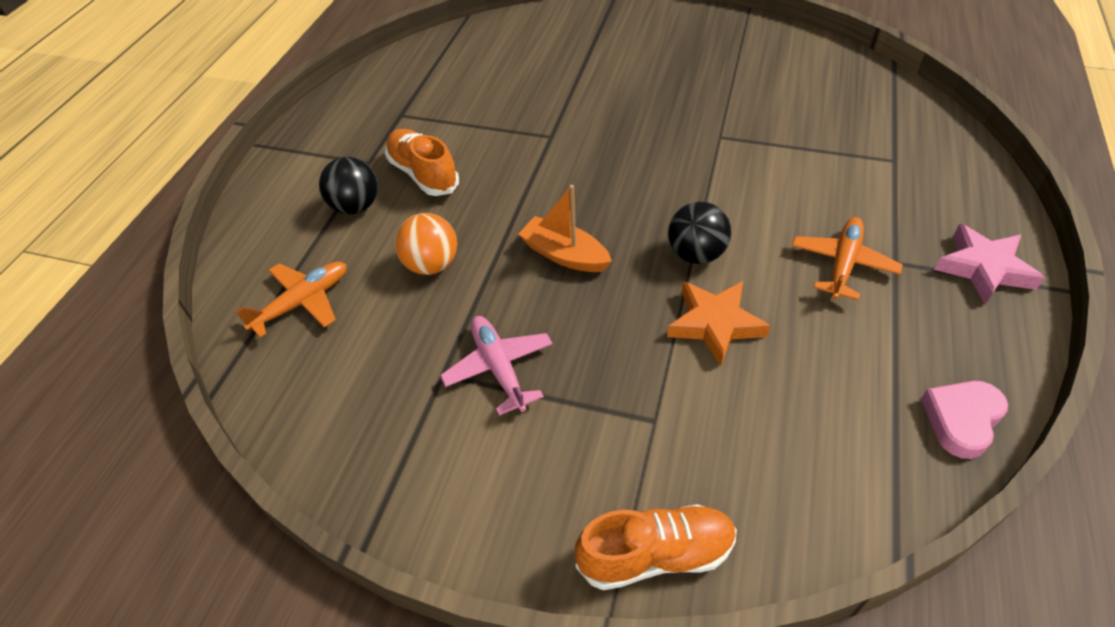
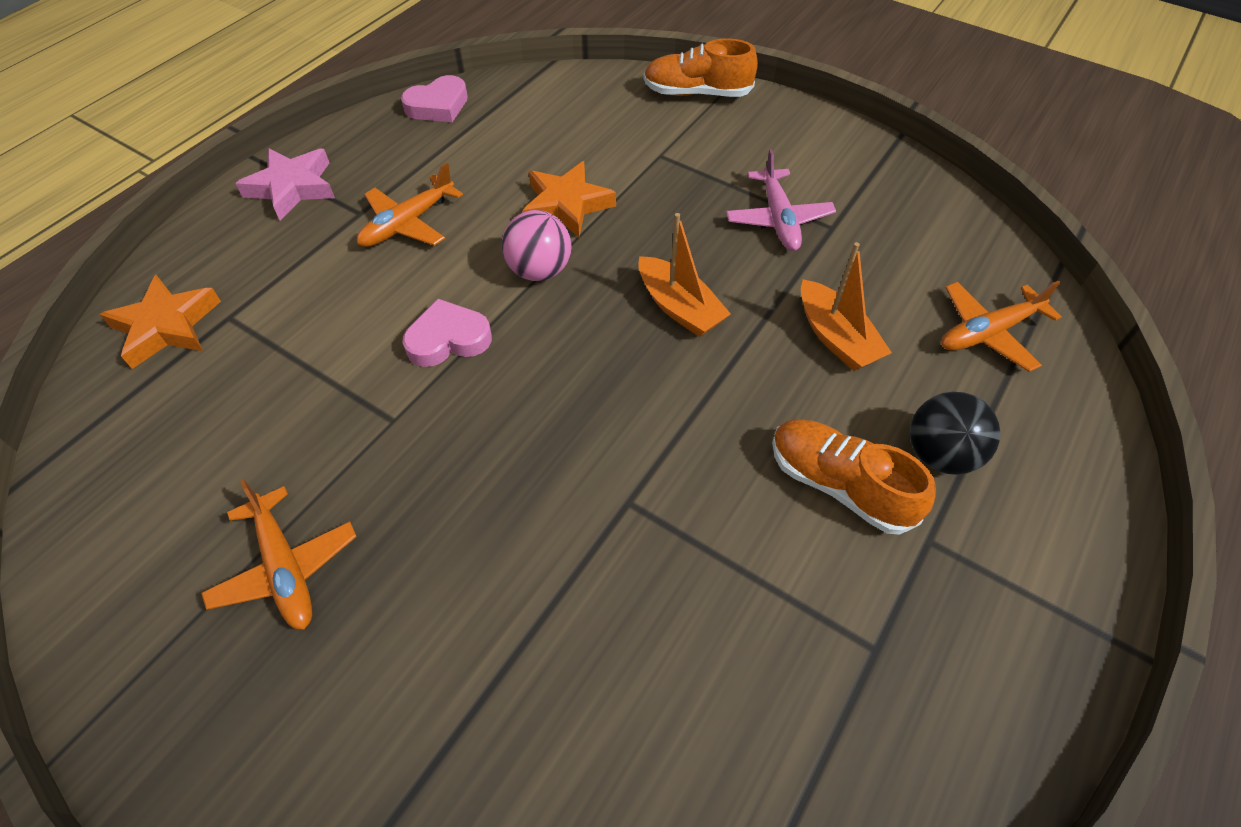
camera: 165 degrees left, 5 degrees up
(423, 174) = (839, 485): orange shoe -> orange shoe turned 150 degrees clockwise
(431, 265) = (836, 337): orange ball -> orange boat
(696, 254) = (539, 270): black ball -> pink ball
(715, 71) = (285, 568): none -> orange plane
(725, 187) = (448, 339): none -> pink heart
(927, 144) = (167, 326): none -> orange star

